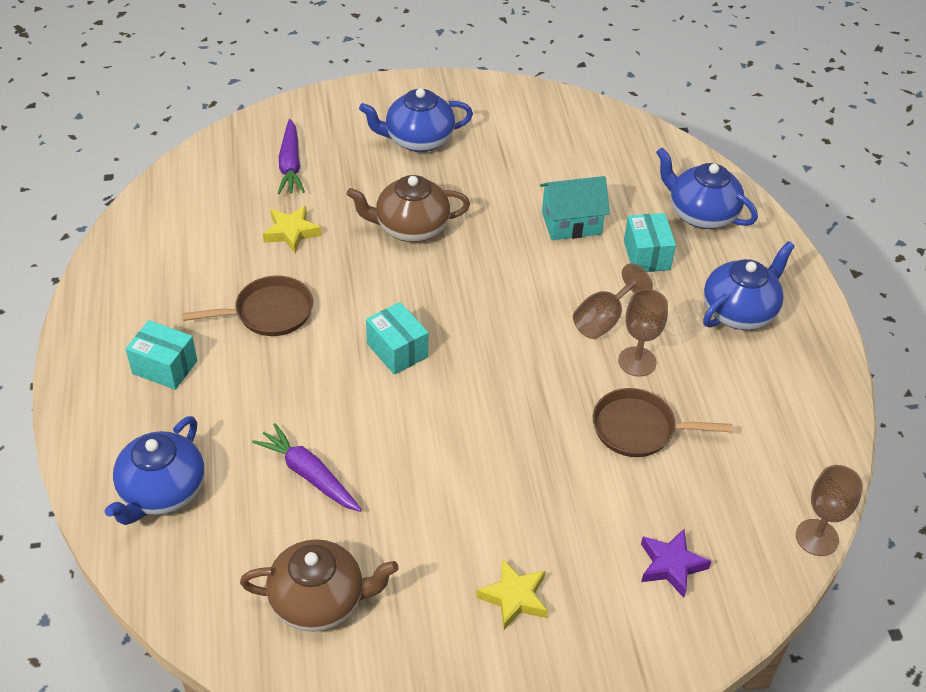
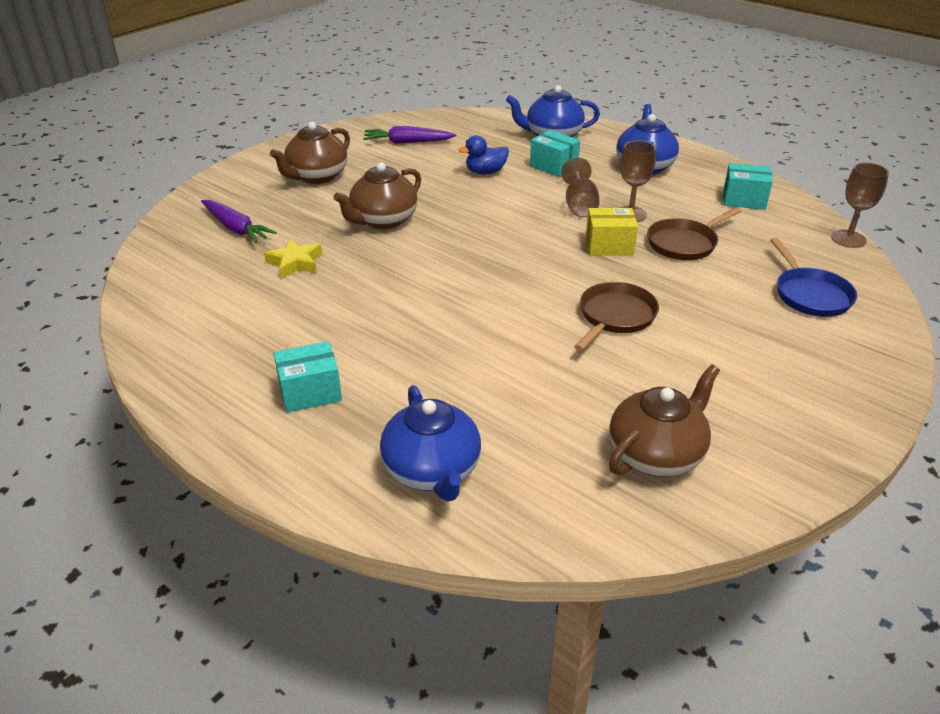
camera: 40 degrees left, 10 degrees down
(268, 312) = (348, 315): brown pan -> brown pan (615, 317)
(309, 475) = (529, 387): purple carrot -> purple carrot (407, 142)
(397, 350) = (477, 285): turquoise box -> turquoise box (744, 200)
(418, 140) = (316, 176): blue teapot -> brown teapot
(514, 597) = (764, 366): yellow star -> none
(564, 384) = (609, 246): none -> yellow box
(571, 223) = (485, 172): turquoise house -> blue duck
(671, 565) = (810, 294): purple star -> blue pan

